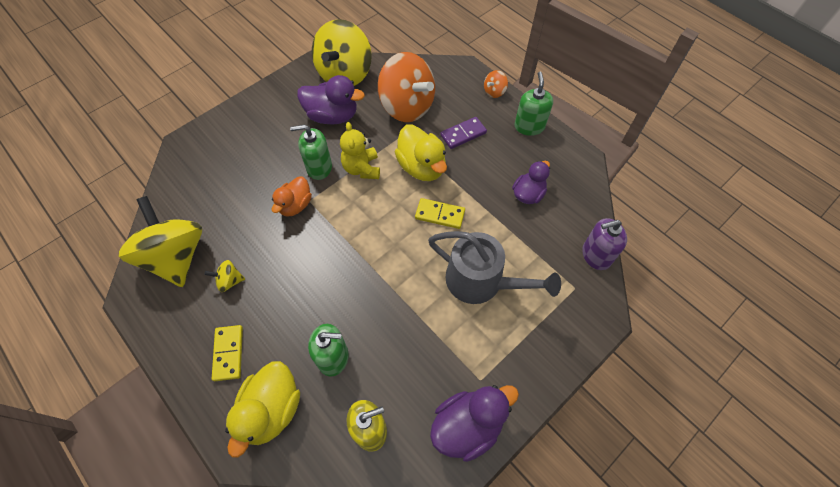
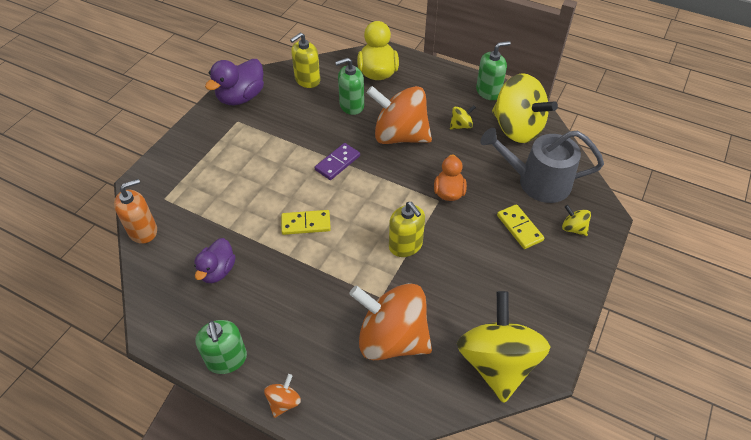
camera: 160 degrees right, 10 degrees down
(217, 141) = (573, 228): none -> yellow spinning top
(228, 353) = (427, 89): yellow domino -> yellow domino (519, 228)
(302, 289) = (399, 136): none -> orange spinning top
(319, 167) = (450, 233): green soap dispenser -> green soap dispenser (488, 91)
(332, 116) = (474, 296): purple duck -> none
(362, 168) = (405, 245): yellow teddy bear -> yellow soap dispenser
(422, 167) = (342, 266): yellow duck -> none
(463, 134) = (308, 321): purple domino -> purple domino (337, 163)
(481, 281) = (251, 180): grey watering can -> grey watering can (537, 182)
(596, 255) = (143, 231): purple soap dispenser -> orange soap dispenser

